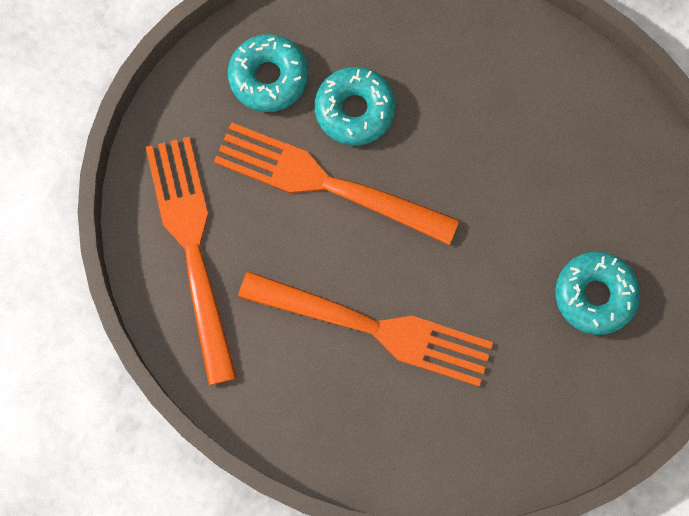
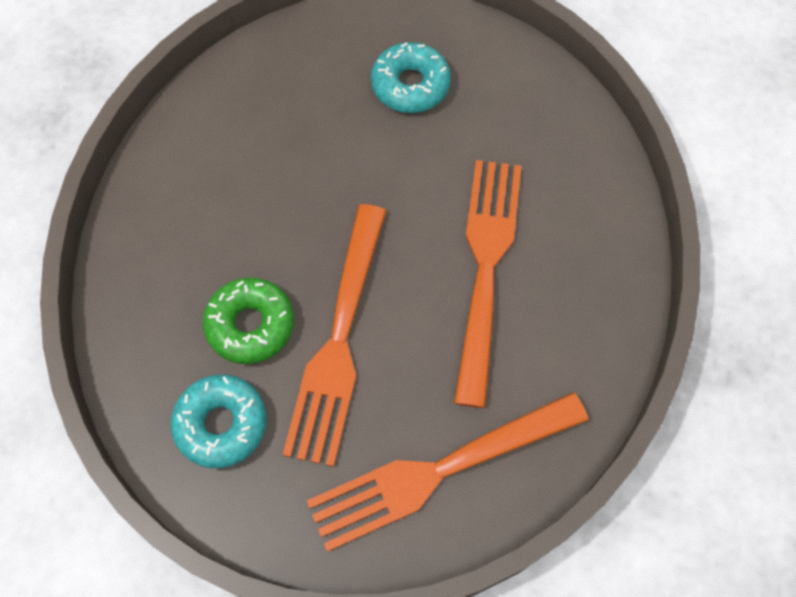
camera: 100 degrees left, 10 degrees down
(354, 110) = (250, 325): turquoise donut -> green donut

